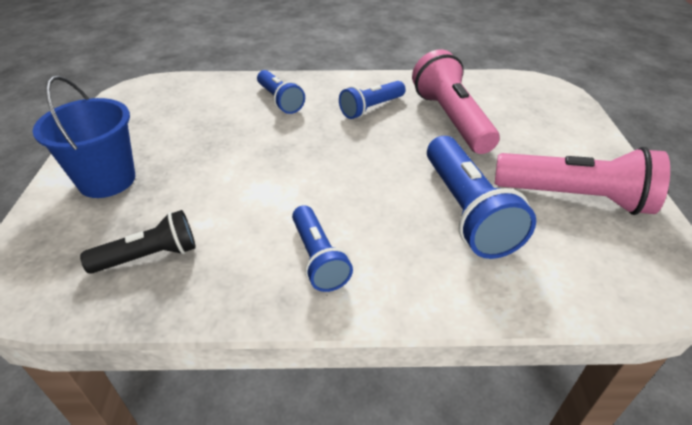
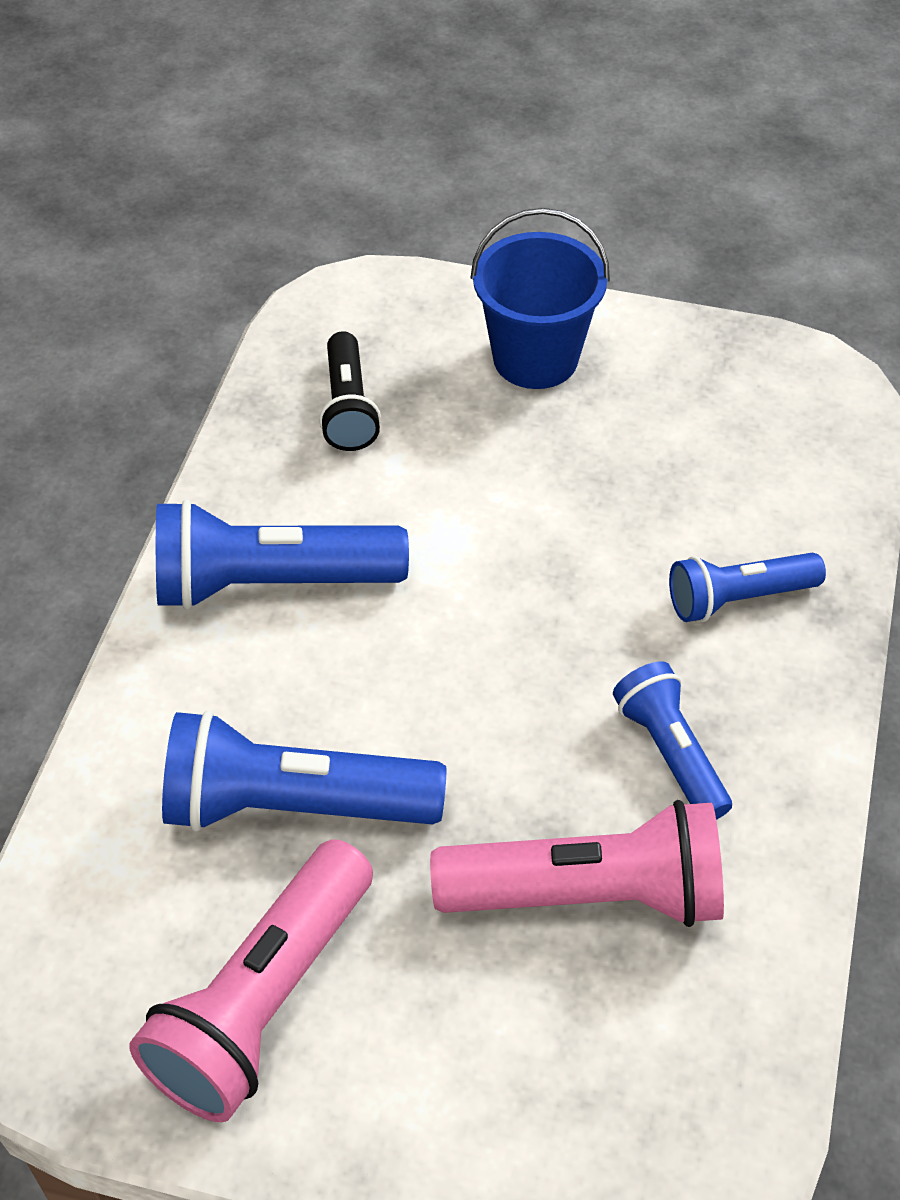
camera: 105 degrees right, 10 degrees up
(318, 258) = (270, 583): blue flashlight -> blue flashlight, size x1.65

